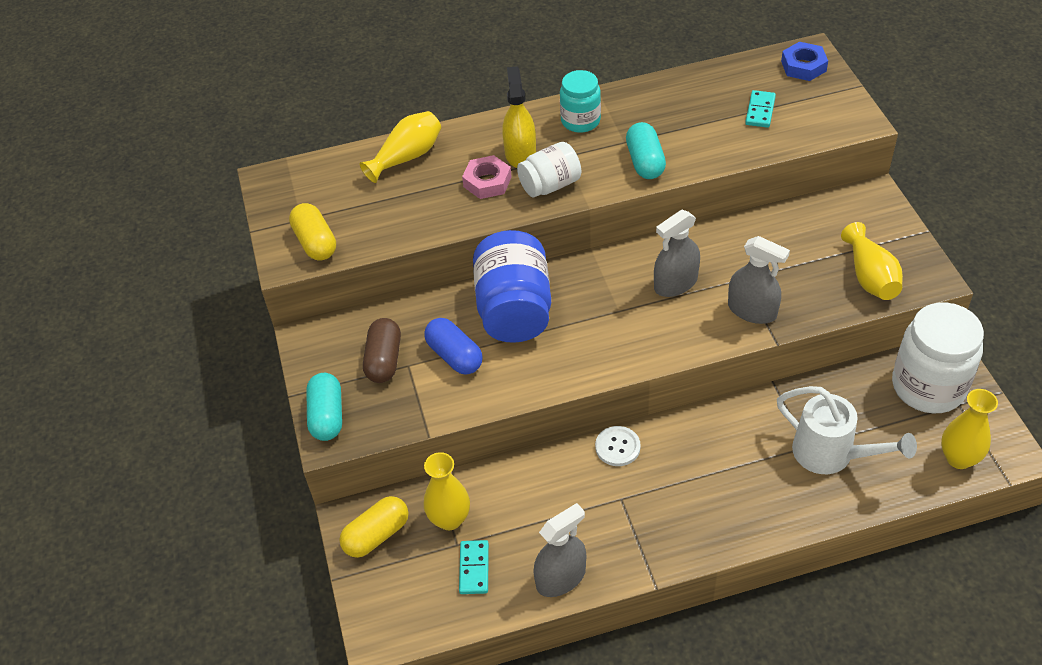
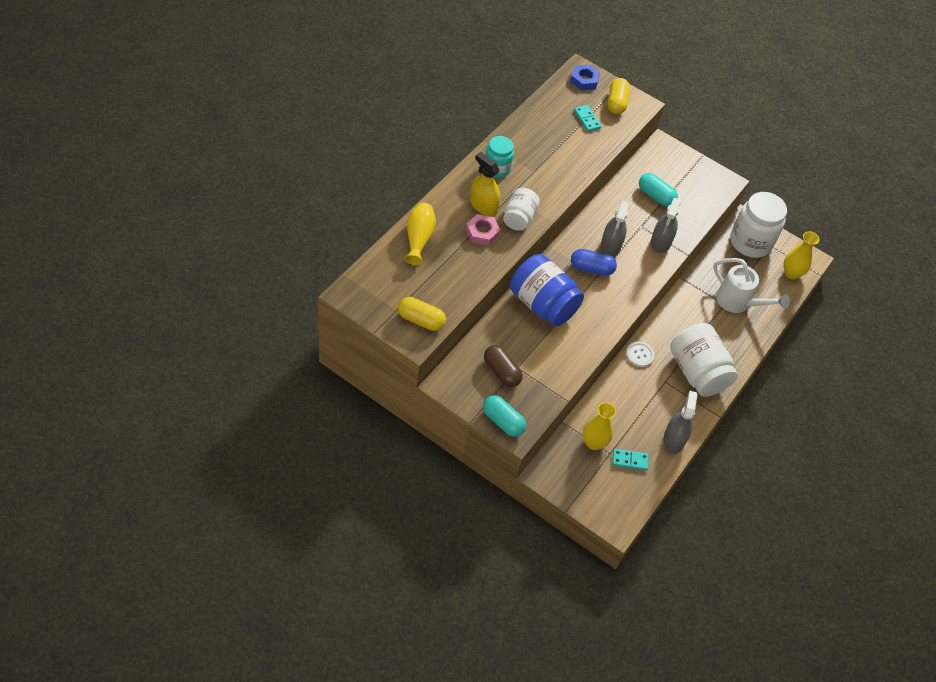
camera: 50 degrees left, 5 degrees up
(376, 535) = (565, 474): yellow capsule -> yellow capsule (616, 103)
(454, 356) = (537, 348): blue capsule -> blue capsule (591, 268)
(474, 568) = (630, 460): turquoise domino -> turquoise domino turned 45 degrees counterclockwise
(645, 162) = (556, 179): turquoise capsule -> turquoise capsule (655, 196)
(679, 512) = (697, 372): none -> white jar
(752, 310) = (661, 242): grey spray bottle -> grey spray bottle turned 120 degrees clockwise
(831, 454) = (738, 302): white watering can -> white watering can turned 45 degrees clockwise
(870, 277) = (698, 194): yellow vase -> none

